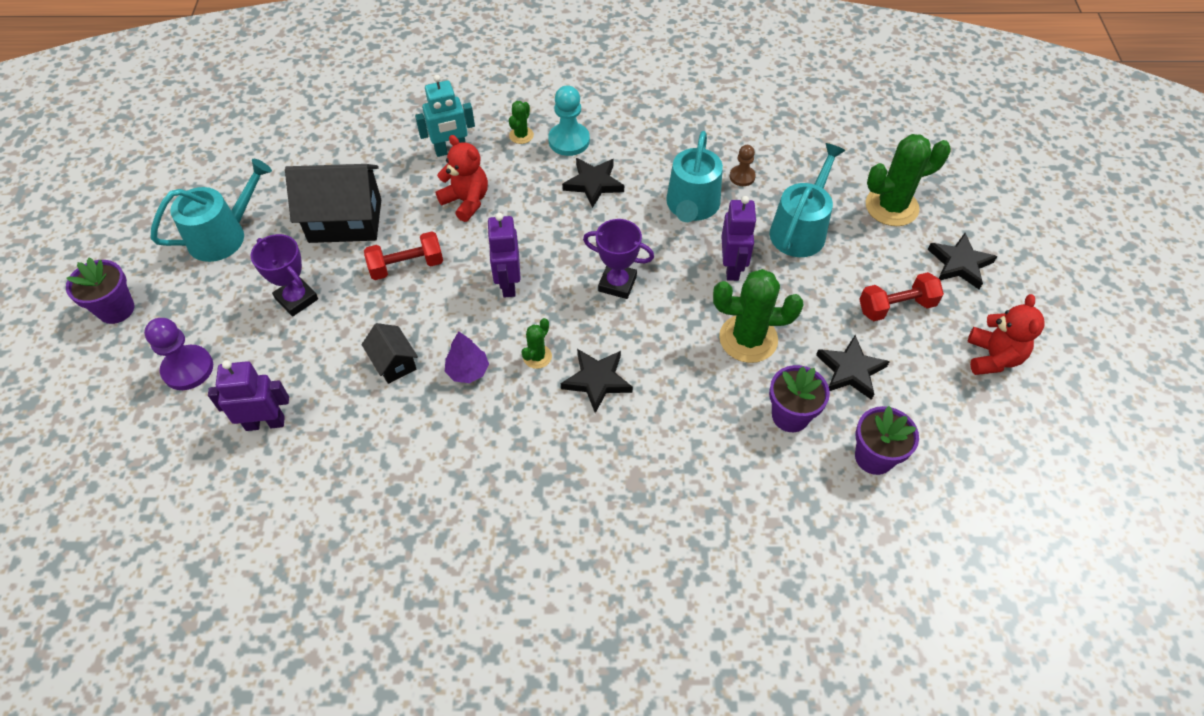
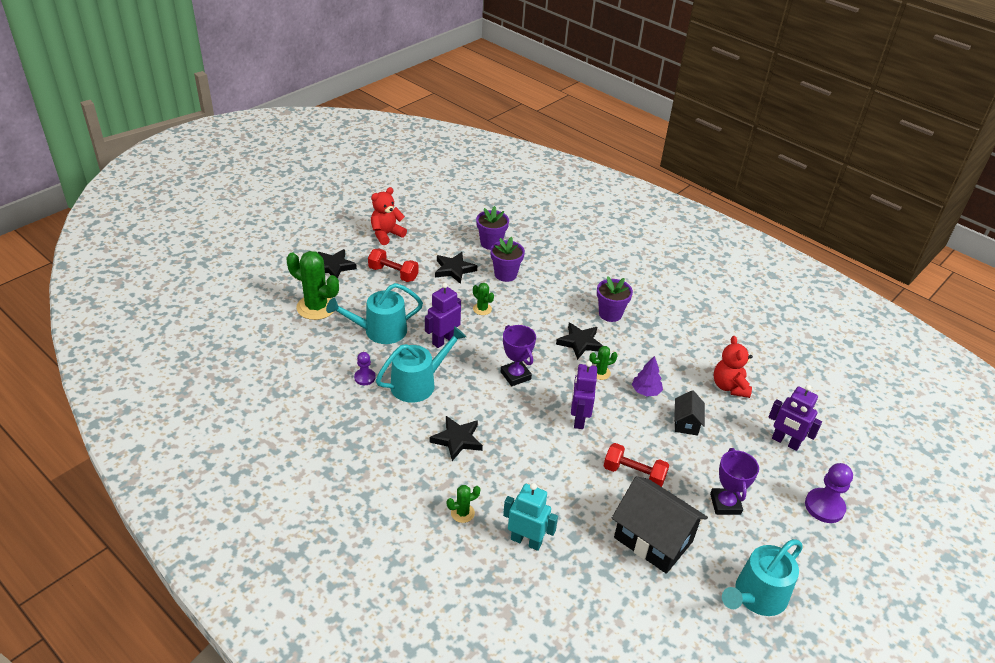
camera: 140 degrees left, 15 degrees down
(116, 309) = (867, 589): purple flower pot -> purple flower pot (610, 314)
(223, 235) = (757, 596): turquoise watering can -> turquoise watering can turned 45 degrees counterclockwise
(466, 201) = (553, 490): red teddy bear -> red teddy bear (729, 386)
(508, 283) = (579, 419): purple robot -> purple robot turned 150 degrees clockwise
(569, 141) = (435, 482): turquoise pawn -> none
(742, 177) = (365, 377): brown pawn -> purple pawn
(748, 339) = (482, 309): green cactus -> green cactus, size x0.49

